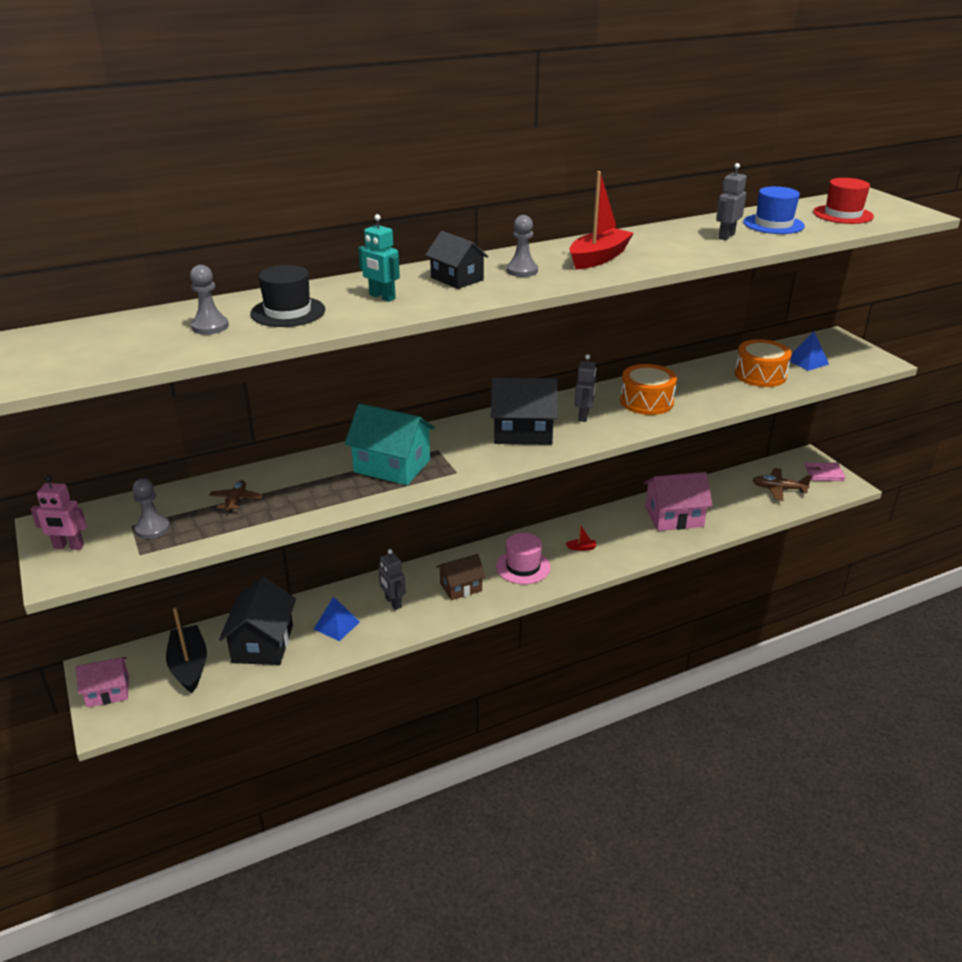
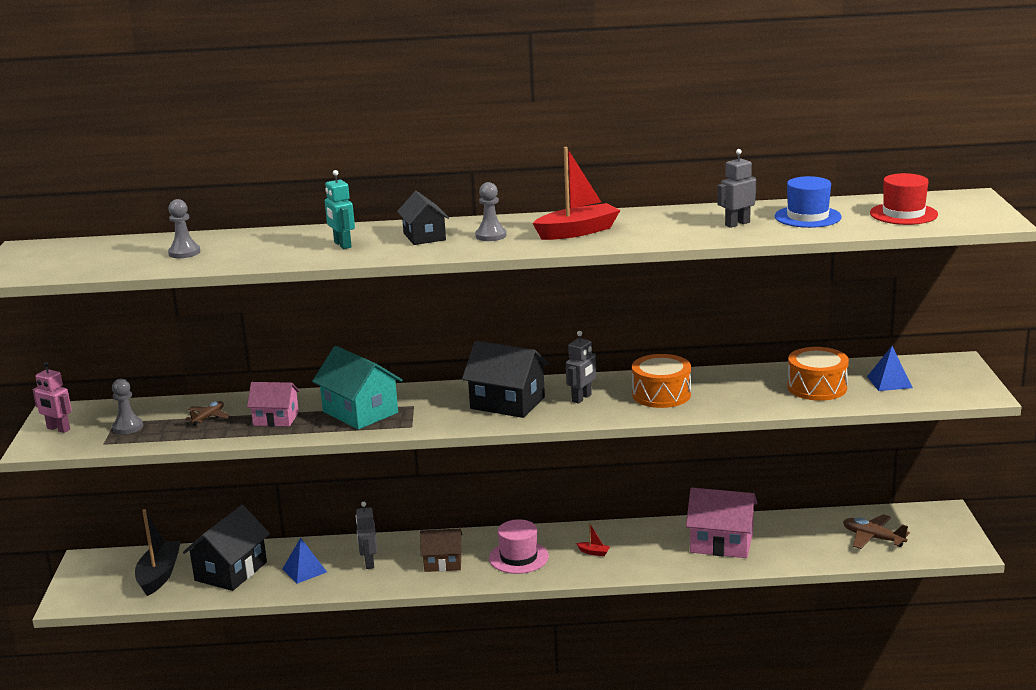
camera: 25 degrees right, 10 degrees down
(108, 691) = (84, 580): pink house -> pink house (276, 419)
(288, 312) = (254, 248): black hat -> none
(824, 474) = (947, 533): pink wallet -> none

